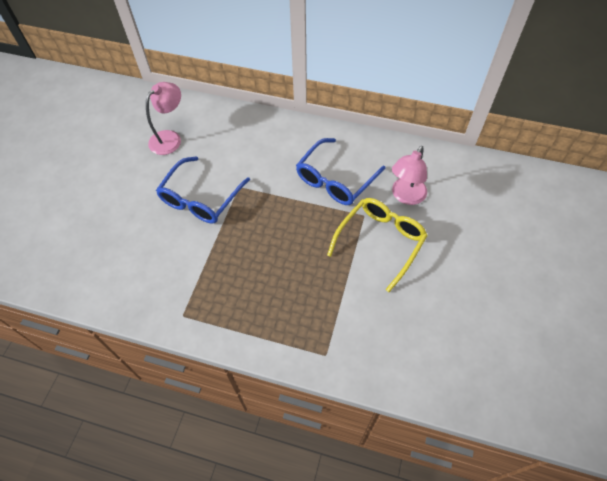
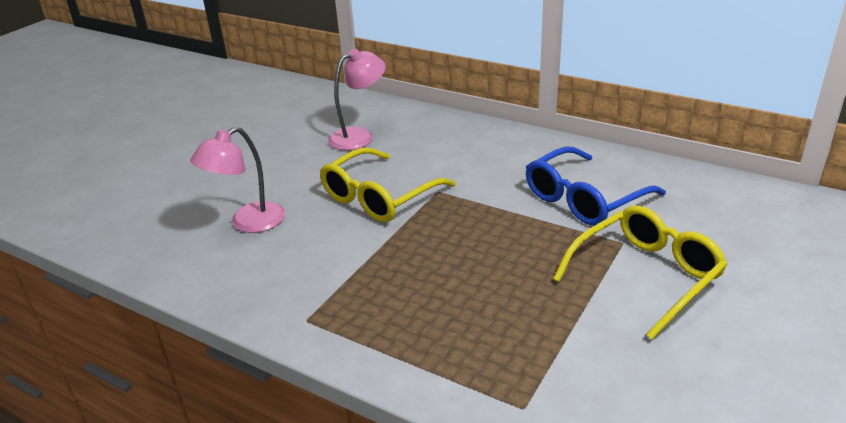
camera: 15 degrees right, 25 degrees down
(200, 199) = (379, 197): blue glasses -> yellow glasses
(405, 196) = (696, 229): pink lamp -> pink lamp (248, 223)

